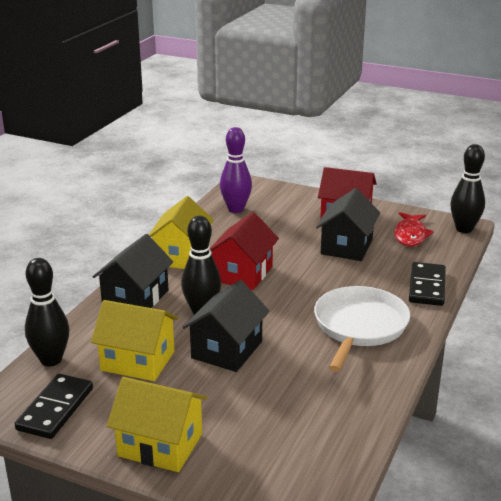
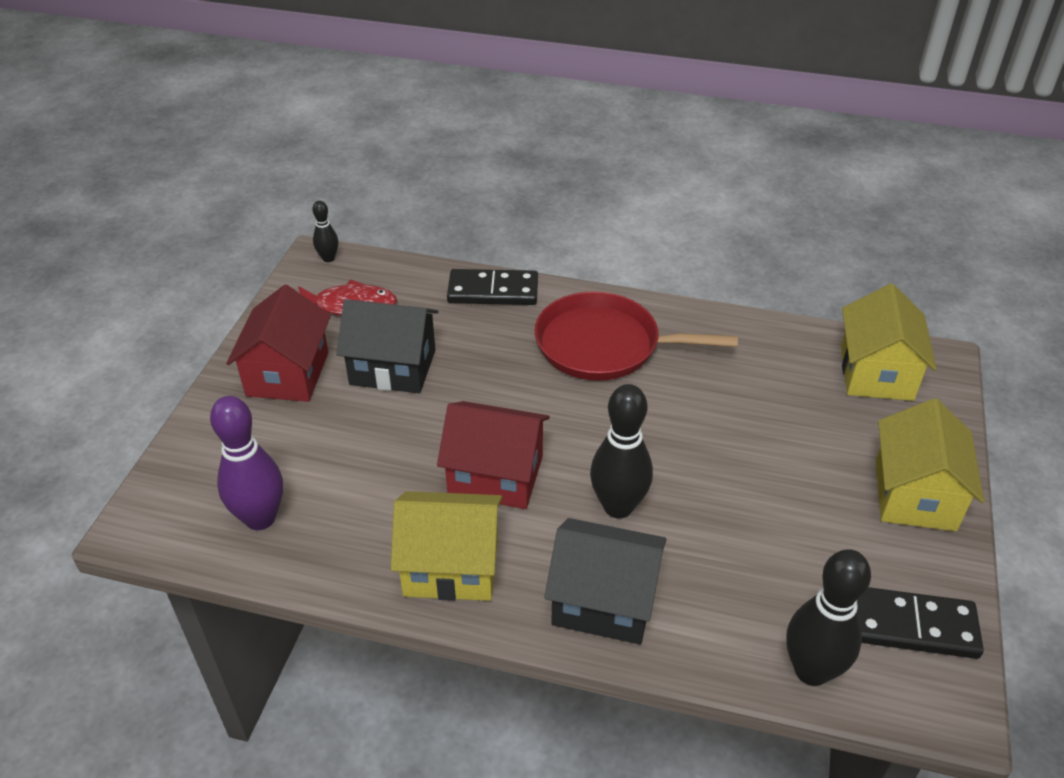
camera: 100 degrees left, 15 degrees up
(137, 361) = (767, 557): yellow house -> yellow house (876, 373)
(227, 350) = (702, 463): black house -> none
(359, 326) = (604, 345): white pan -> red pan
(464, 229) = (328, 258): black bowling pin -> black bowling pin, size x0.53

